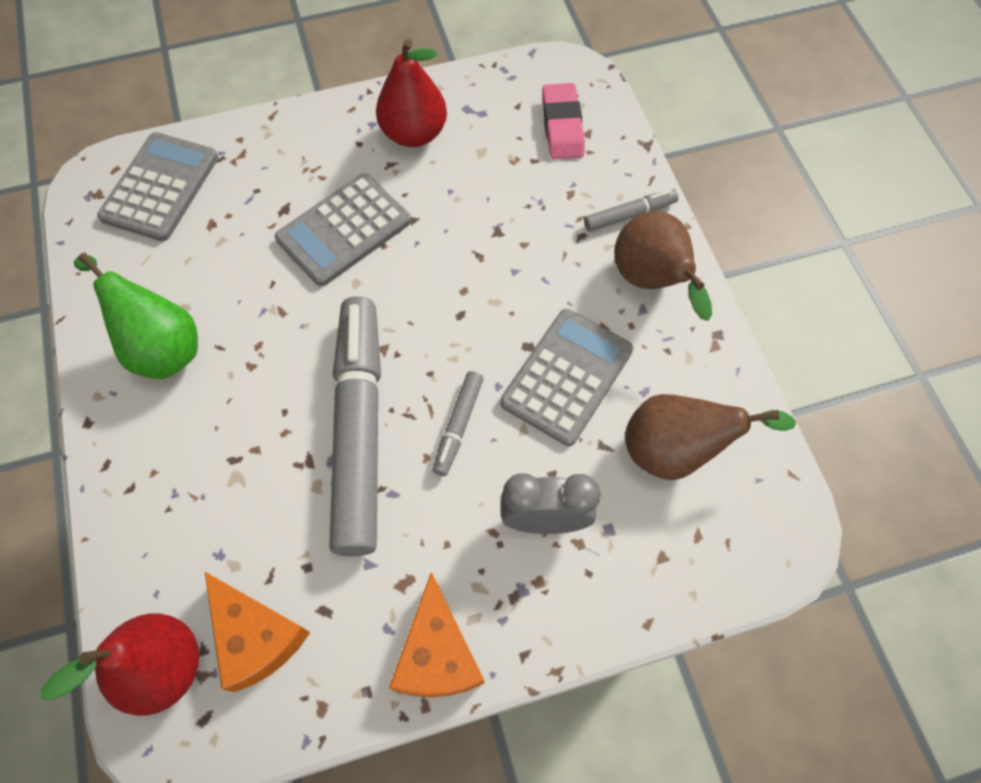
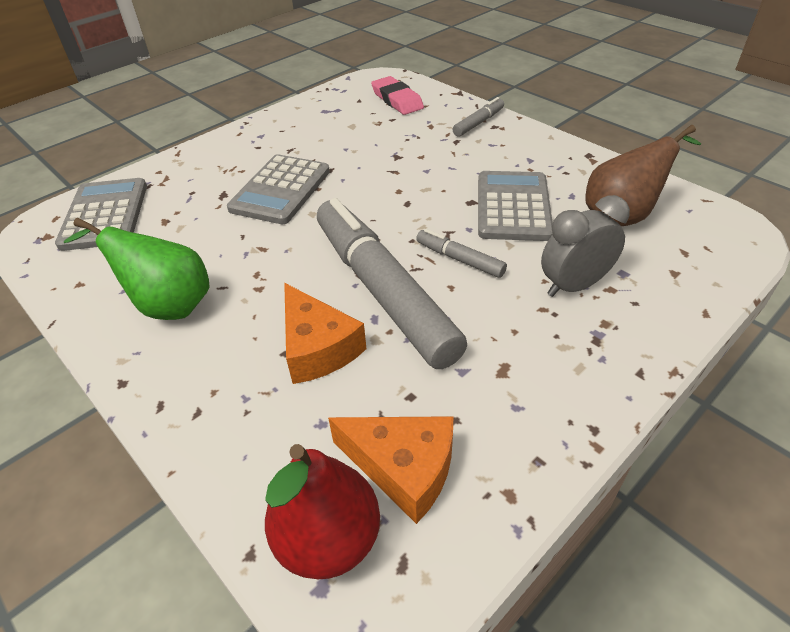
camera: 25 degrees left, 20 degrees down
(414, 134) = (296, 131): red pear -> none
(437, 654) = (573, 404): orange cheese -> orange cheese (317, 347)
(458, 426) = (460, 259): grey marker -> grey marker turned 135 degrees clockwise
(652, 282) = (523, 146): brown pear -> none

